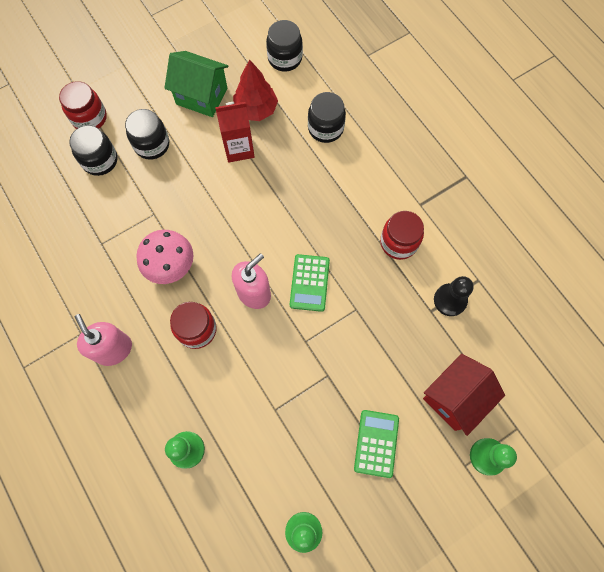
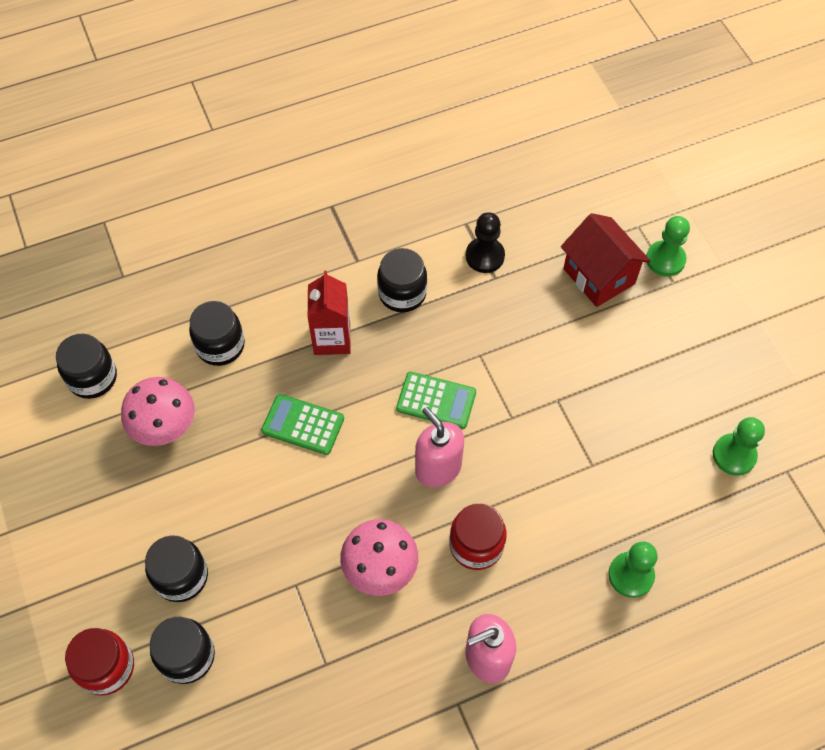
camera: 80 degrees left, 10 degrees down
(202, 96) = (120, 497): green house -> none
(239, 148) = (221, 458): red carton -> red carton (332, 339)
(256, 109) = (165, 427): red tree -> pink mushroom
(376, 443) = (642, 363): green calculator -> green calculator (303, 425)
(398, 242) = (402, 293): red jar -> black jar

